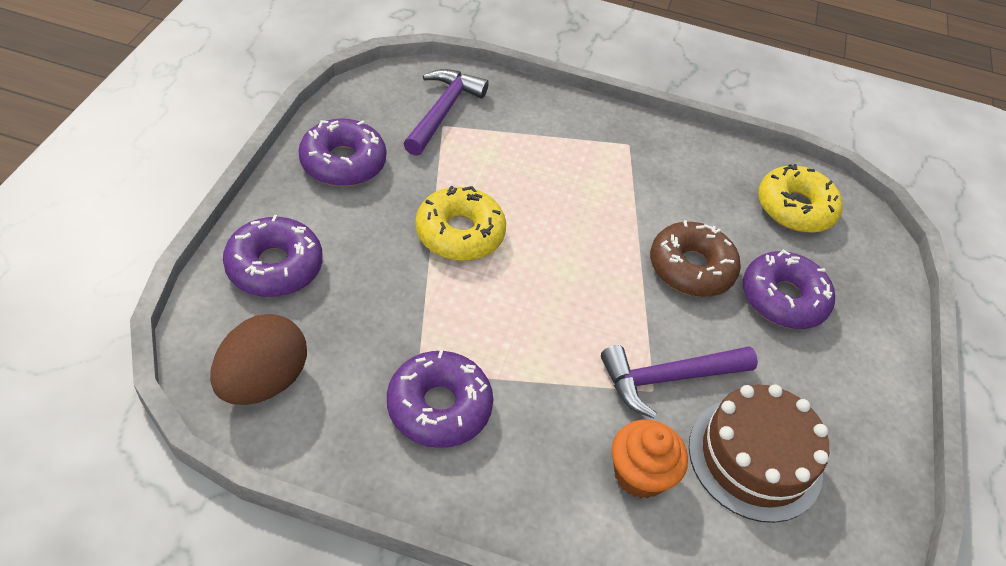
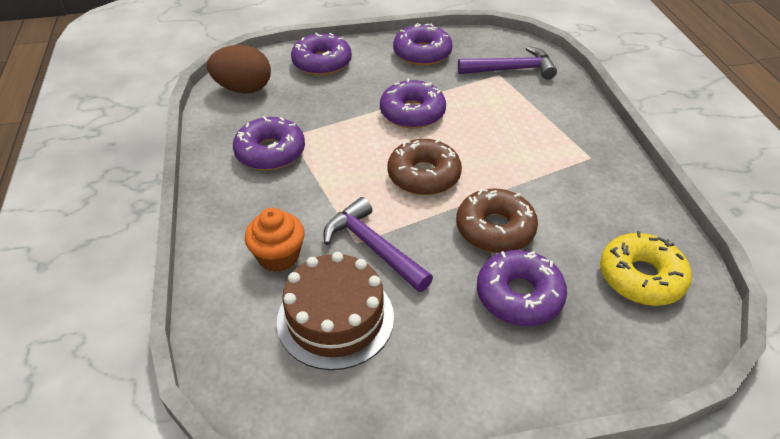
camera: 70 degrees right, 5 degrees down
(459, 233) = (412, 113): yellow donut -> purple donut
(579, 280) = (424, 175): none -> brown donut

